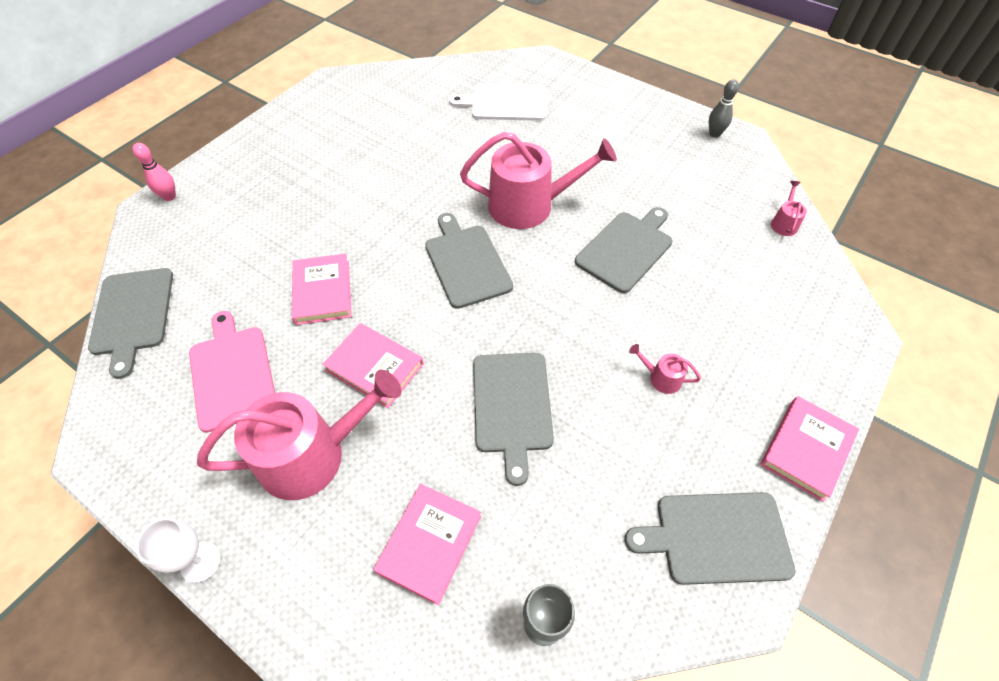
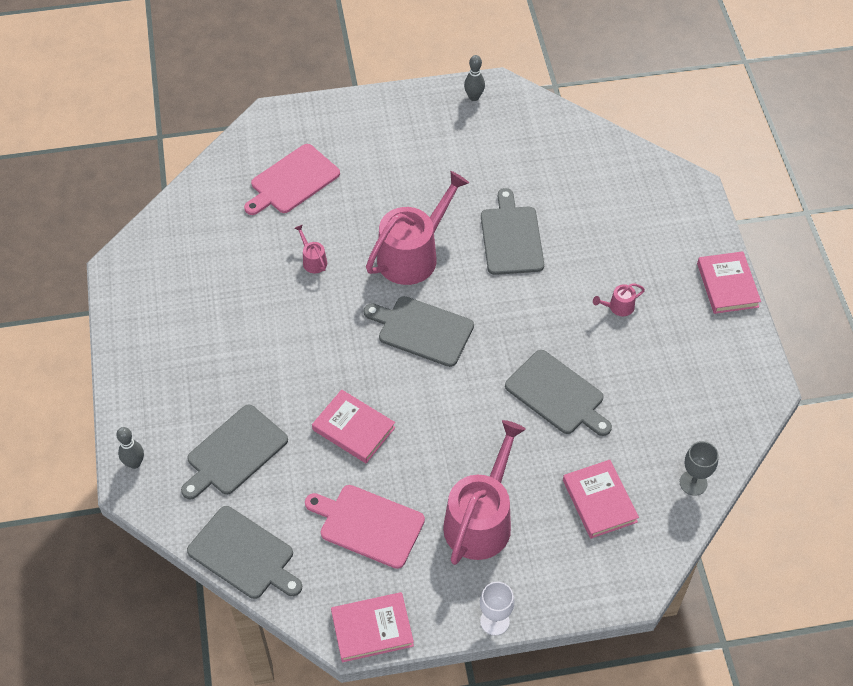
camera: 45 degrees left, 0 degrees up
(169, 197) = (134, 463): pink bowling pin -> grey bowling pin
(375, 367) = (451, 443): pink book -> pink book (372, 629)
(505, 103) = (292, 181): white cutting board -> pink cutting board
(716, 537) = (728, 370): grey cutting board -> grey cutting board (234, 452)
(784, 223) = (586, 140): pink watering can -> pink watering can (313, 260)

